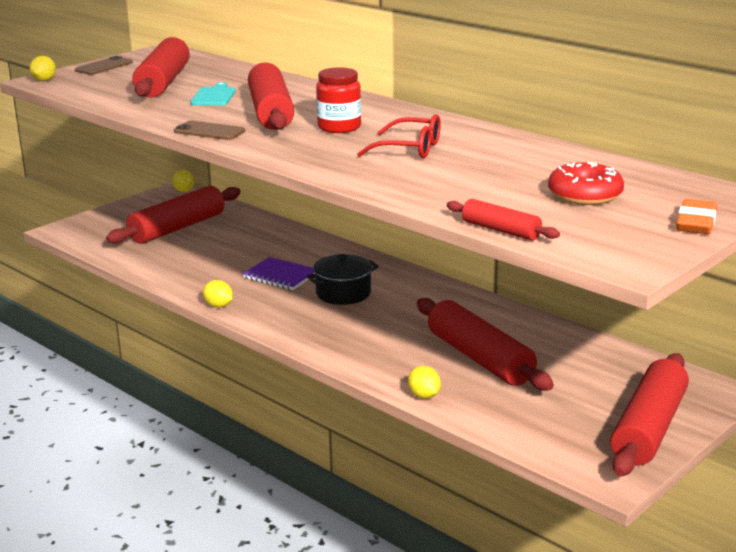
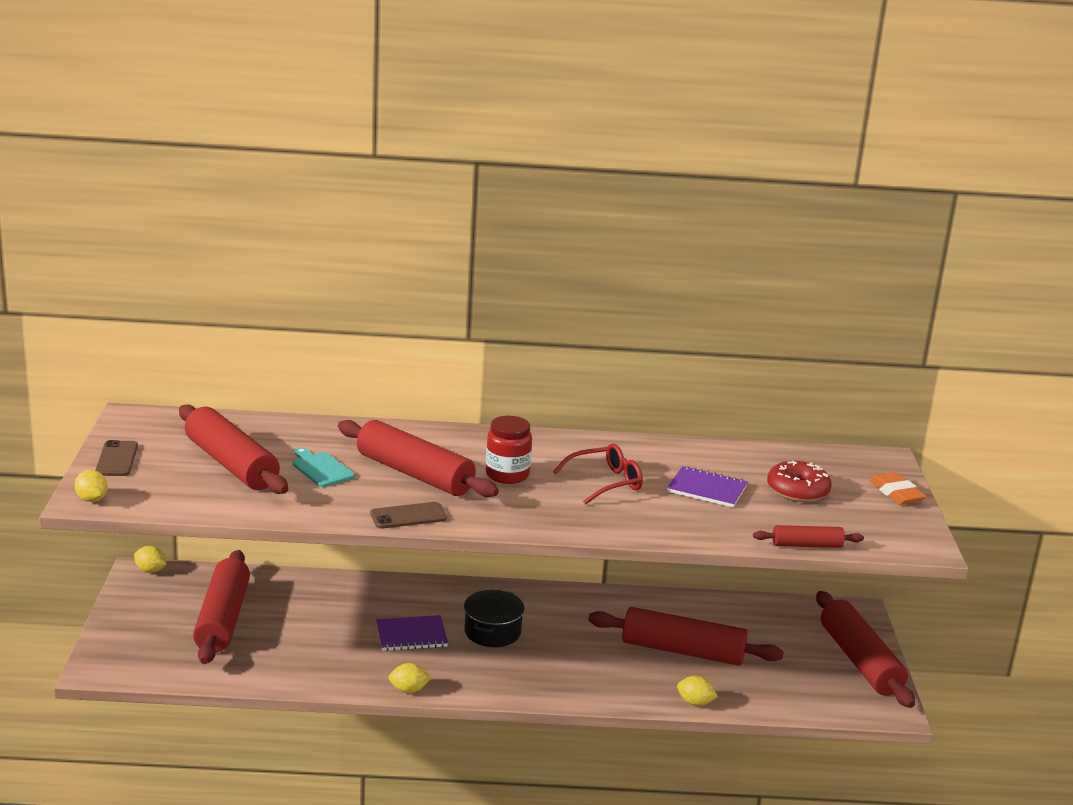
camera: 45 degrees left, 0 degrees up
(493, 173) = (707, 489): none -> purple notebook

